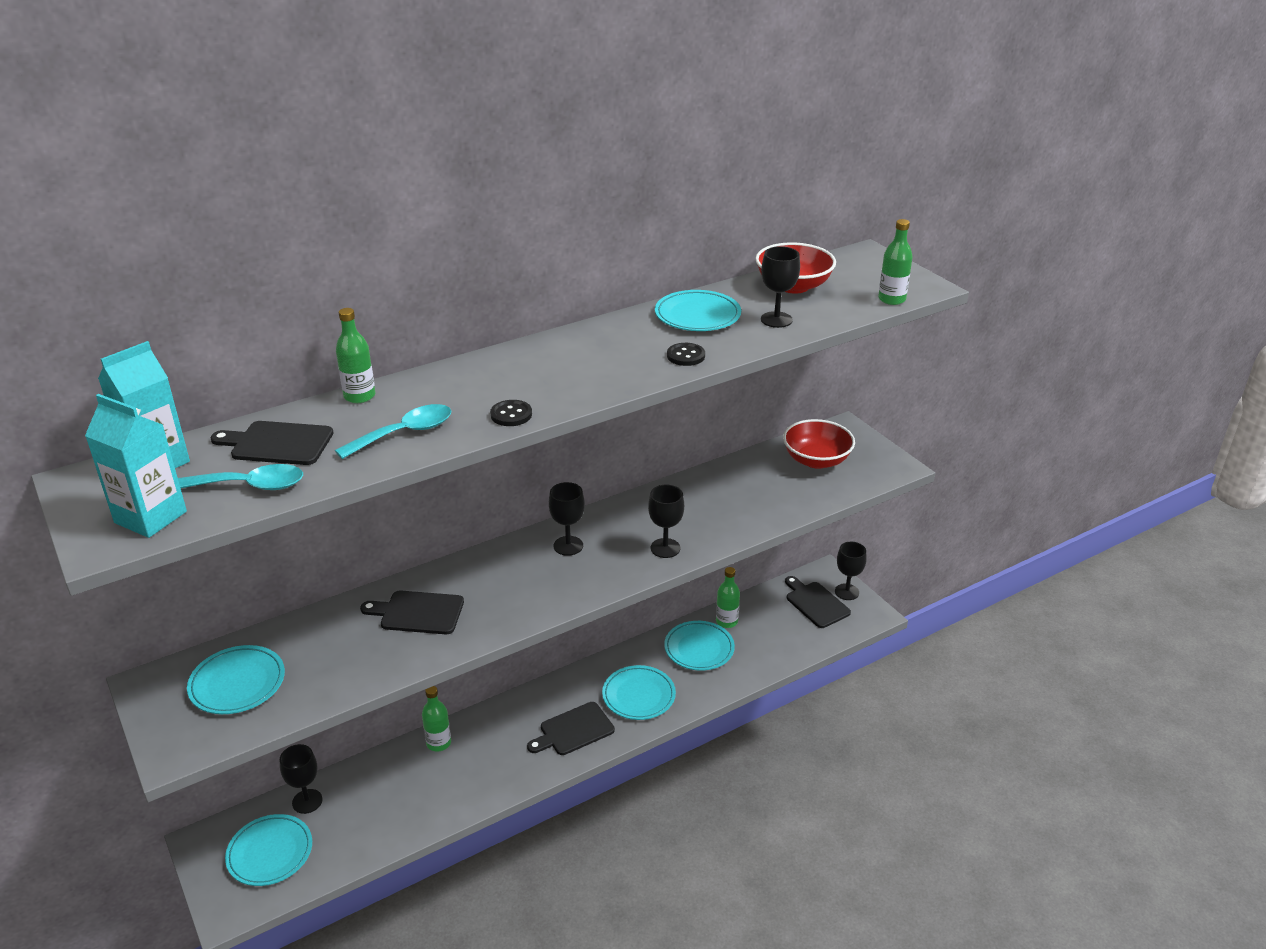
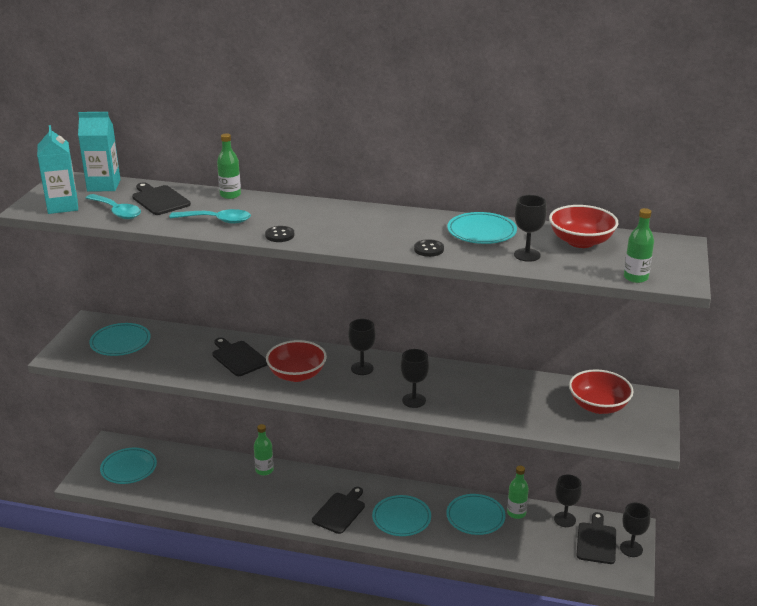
camera: 45 degrees right, 5 degrees down
(307, 801) = (172, 456): black goblet -> black goblet (564, 519)
(513, 592) = (297, 375): none -> red bowl
(574, 730) = (340, 511): black cutting board -> black cutting board turned 105 degrees clockwise

